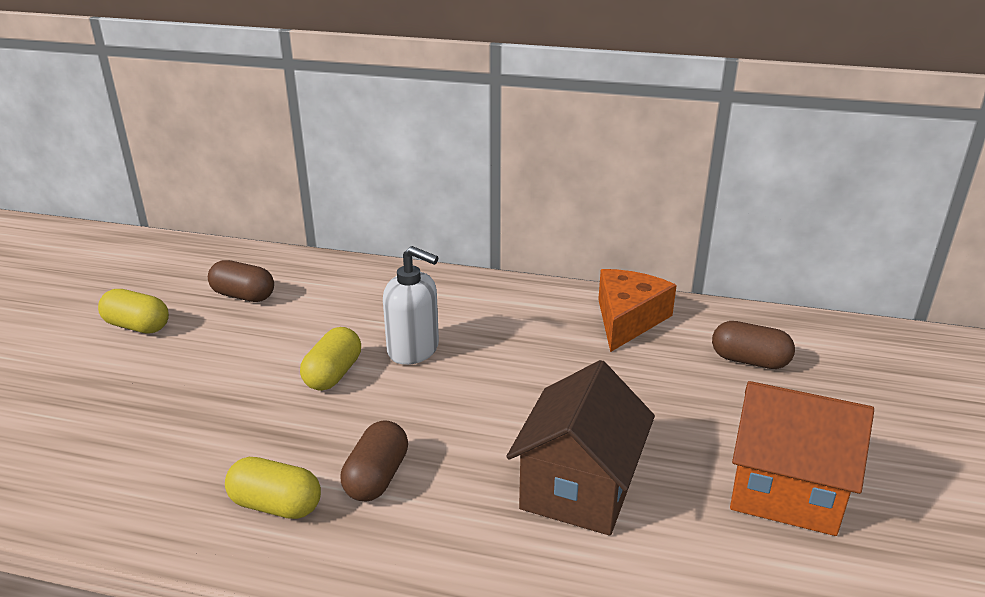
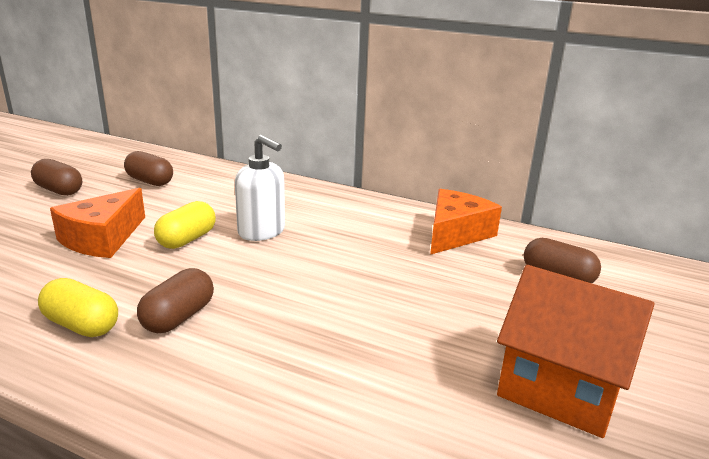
camera: 10 degrees right, 5 degrees down
(137, 326) = (59, 190): yellow capsule -> brown capsule
(232, 388) = (102, 238): none -> orange cheese
(578, 488) = (355, 354): brown house -> none

